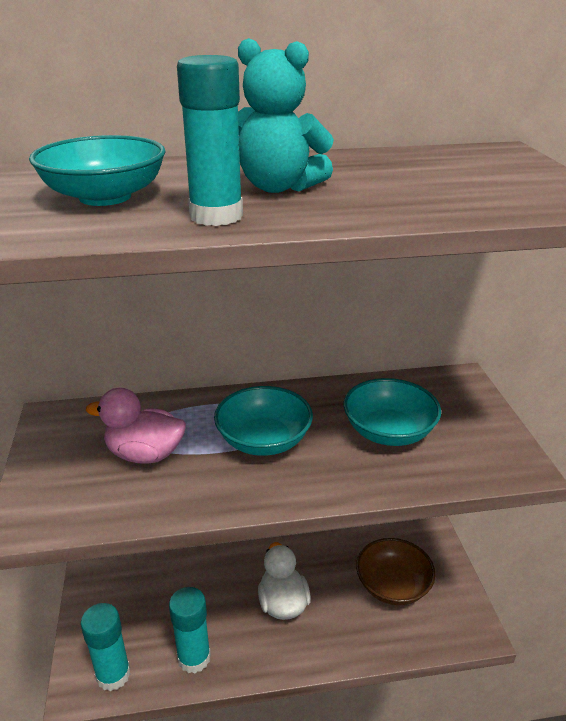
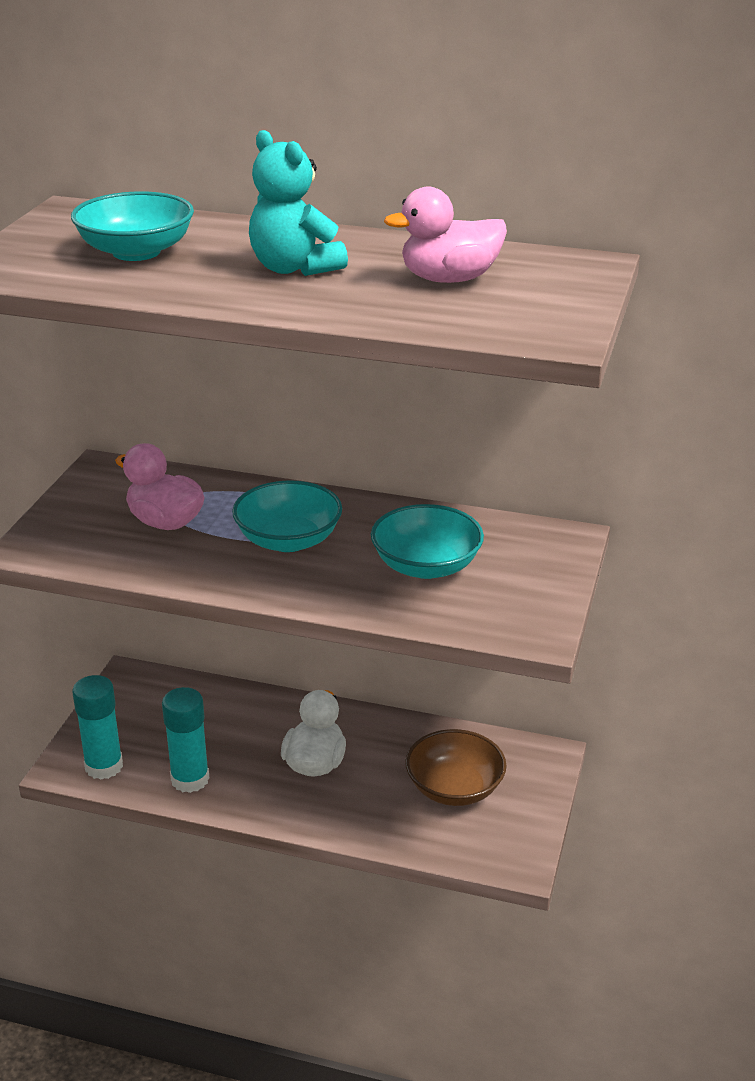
camera: 25 degrees right, 0 degrees up
(216, 216) = (204, 287): turquoise glue stick -> none
(423, 175) = (449, 279): none -> pink duck

